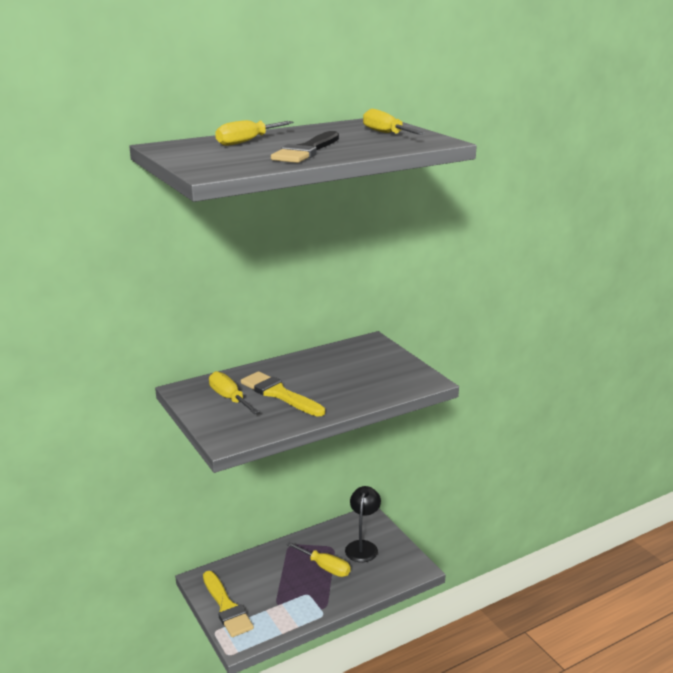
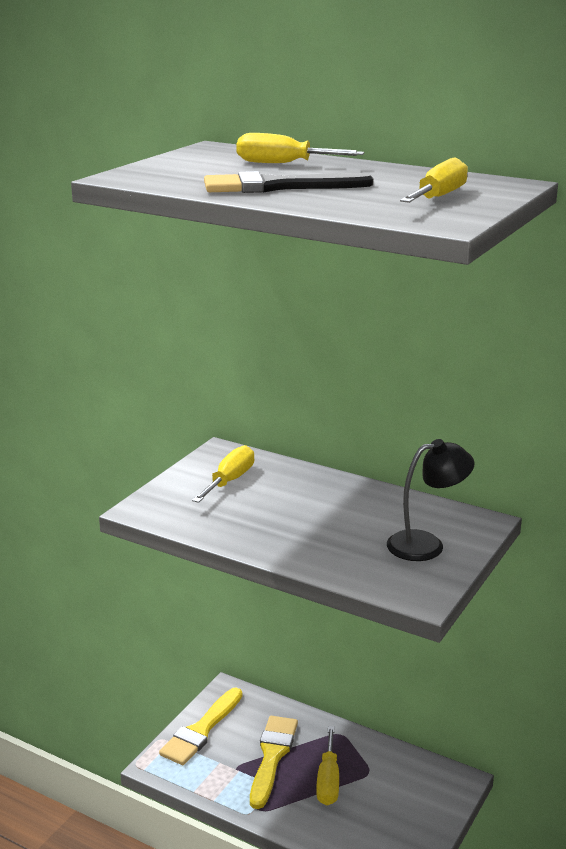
camera: 60 degrees right, 0 degrees up
(279, 394) = (270, 505): yellow brush -> yellow brush (272, 756)
(362, 546) = (396, 799): black lamp -> black lamp (426, 544)

